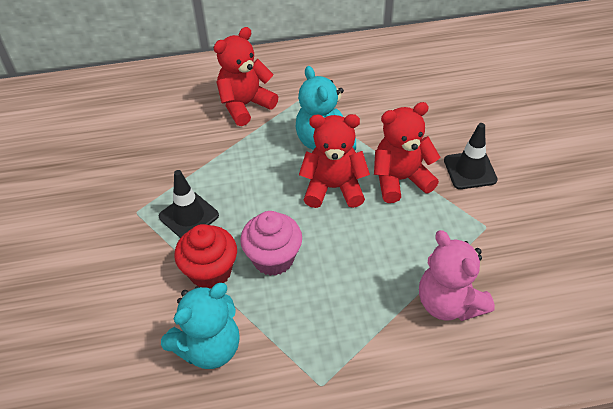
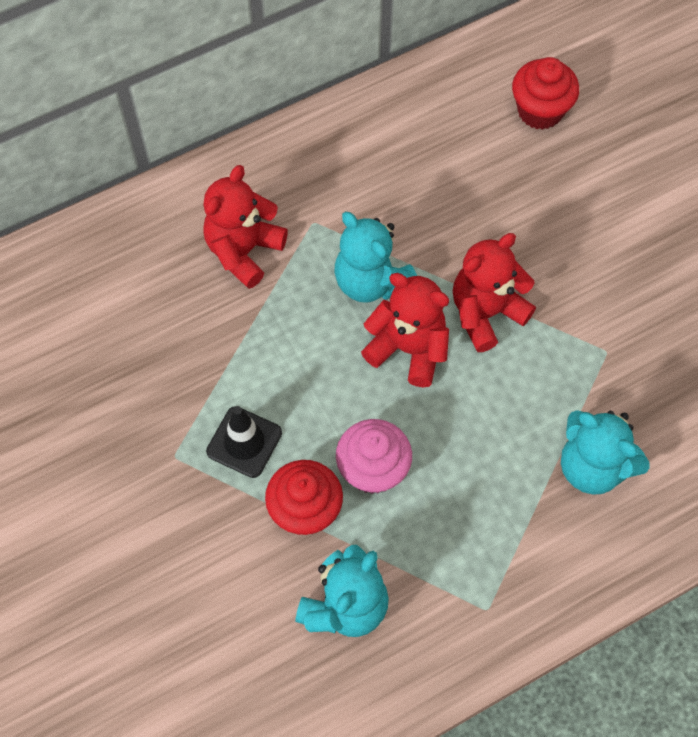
camera: 20 degrees left, 15 degrees up
(333, 188) = (408, 349): red teddy bear -> red teddy bear turned 45 degrees clockwise
(449, 303) = (593, 466): pink teddy bear -> turquoise teddy bear
(470, 170) = (565, 275): black traffic cone -> none
(484, 72) = (540, 111): none -> red cupcake

